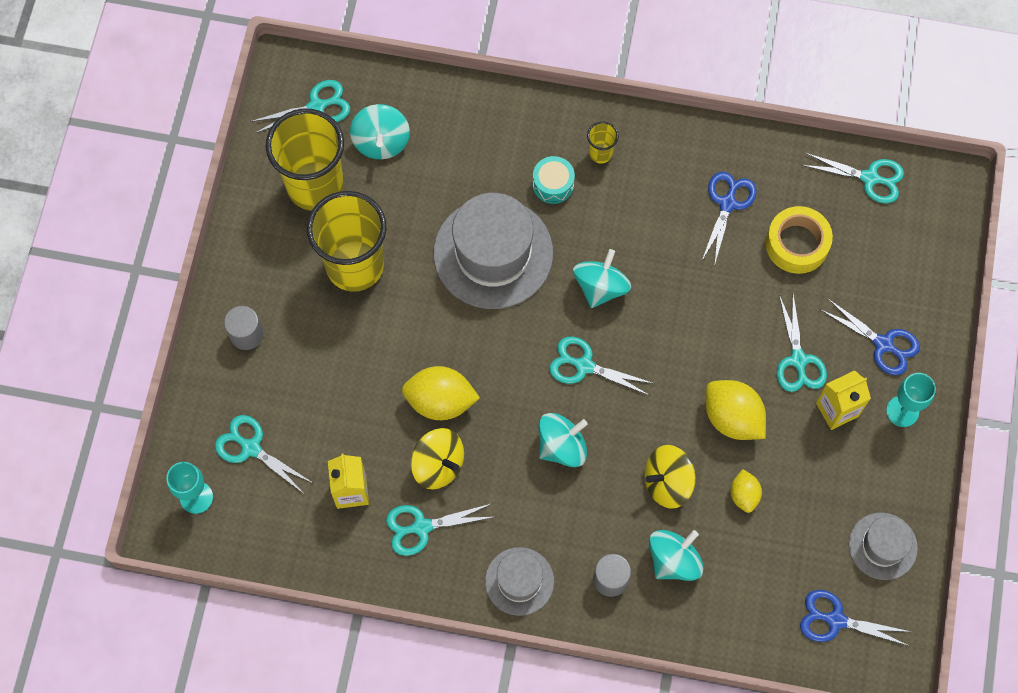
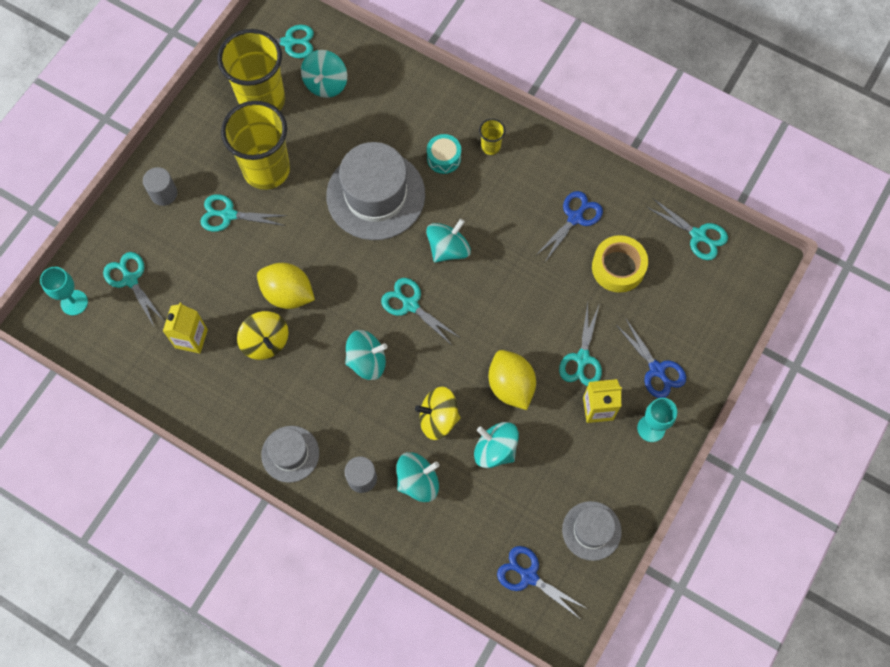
camera: 20 degrees right, 0 degrees up
(422, 527) = (233, 385): turquoise scissors -> turquoise scissors (229, 215)
(744, 495) = (495, 449): yellow lemon -> turquoise spinning top

